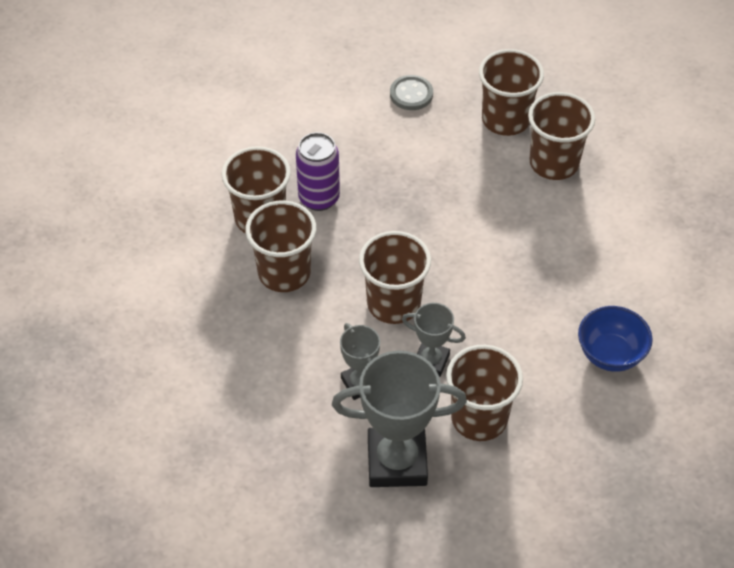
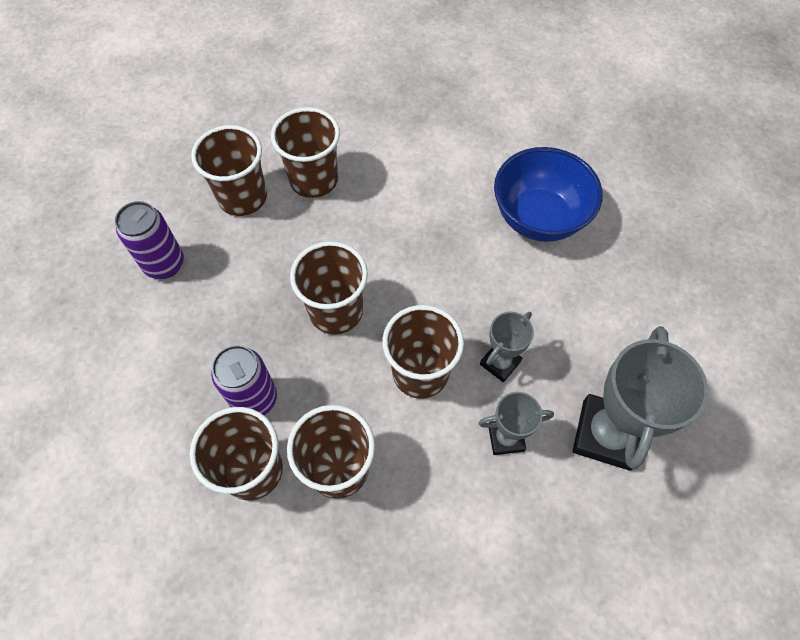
camera: 70 degrees left, 10 degrees up
(411, 94) = (164, 264): grey button -> purple can
(479, 418) = (576, 344): brown cup -> brown cup (336, 311)
(610, 354) = (538, 218): blue bowl -> blue bowl, size x1.53

